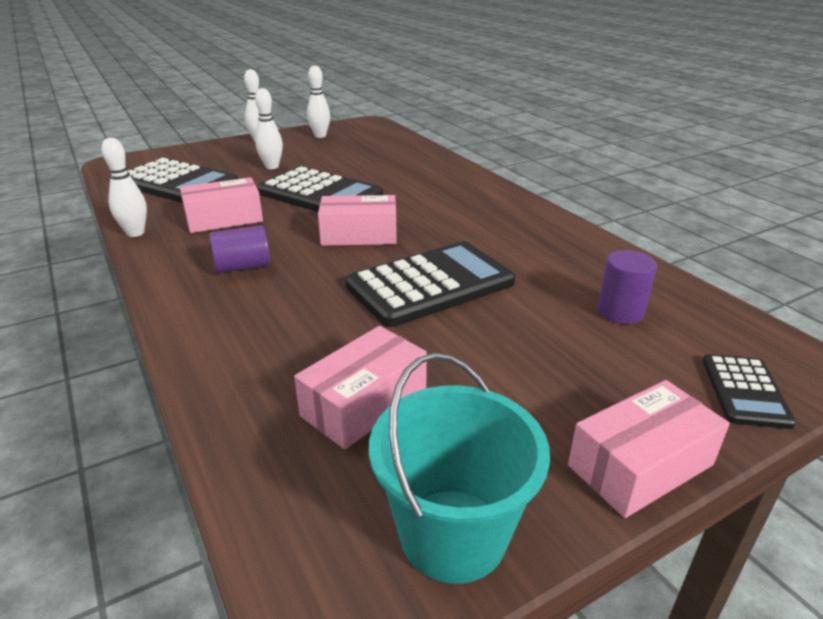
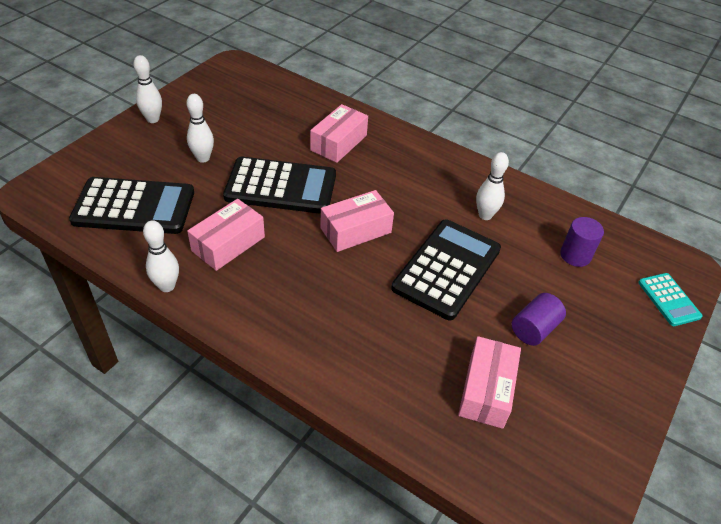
camera: 30 degrees left, 15 degrees up
(243, 267) = (298, 296): purple cylinder -> purple cylinder (534, 329)
(320, 136) = (206, 97): white bowling pin -> white bowling pin (485, 215)
(453, 534) = (593, 456): turquoise bucket -> none
(640, 465) = (648, 374): pink box -> pink box (339, 143)
(745, 391) = (669, 299): black calculator -> turquoise calculator

